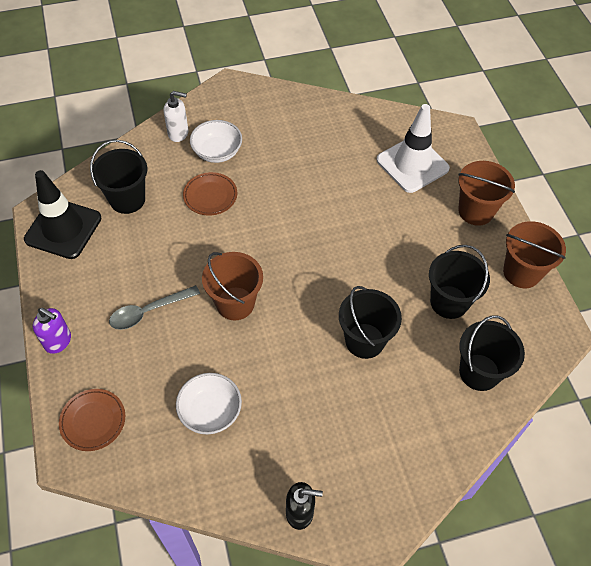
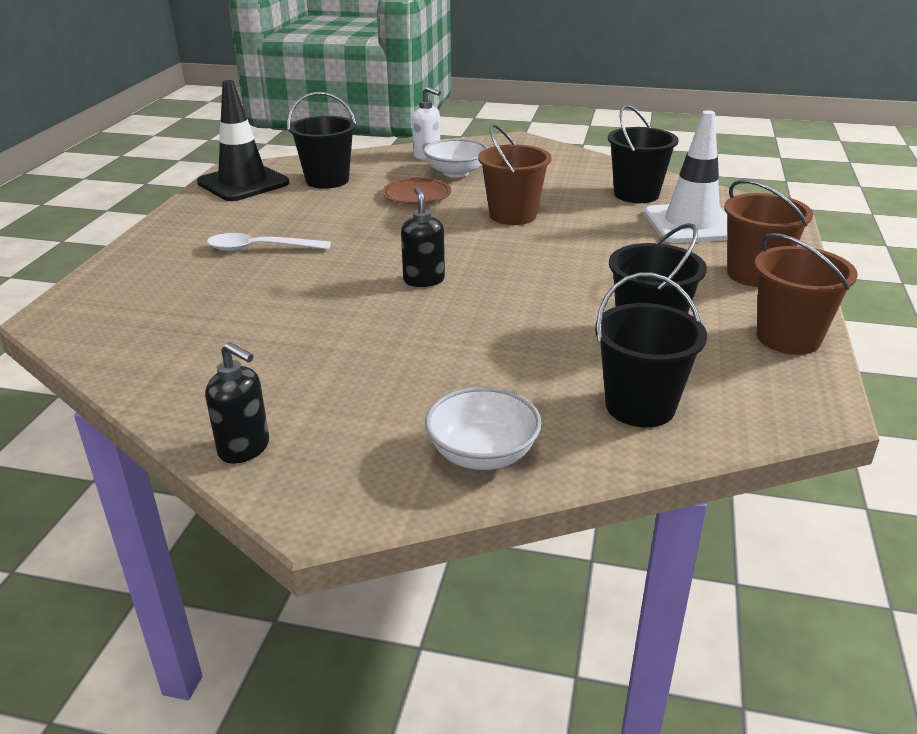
camera: 30 degrees right, 25 degrees down
(58, 341) = (146, 244): purple soap dispenser -> none
(93, 421) = (108, 302): brown plate -> none
(148, 311) = (260, 248): grey spoon -> white spoon
(210, 411) = (238, 332): white bowl -> white bowl (482, 454)
(235, 303) = (361, 266): brown bucket -> brown bucket (513, 215)
(287, 302) = (424, 280): none -> black soap dispenser
(364, 340) = (493, 333): black bucket -> black bucket (636, 194)

